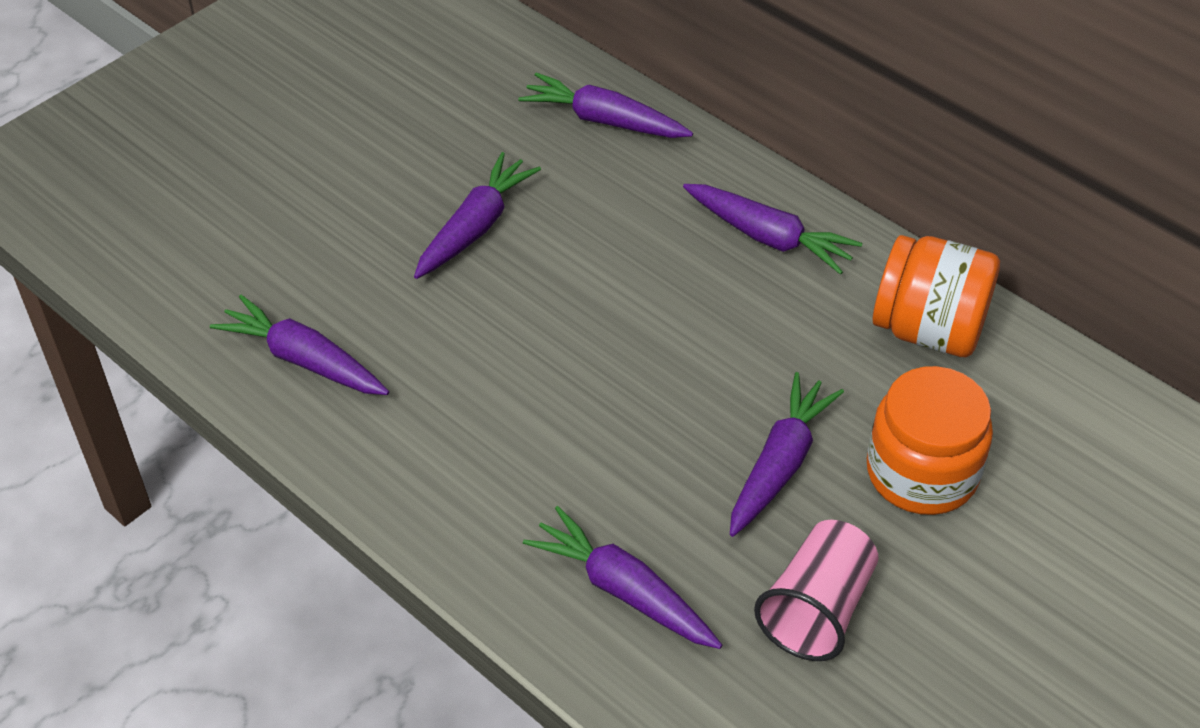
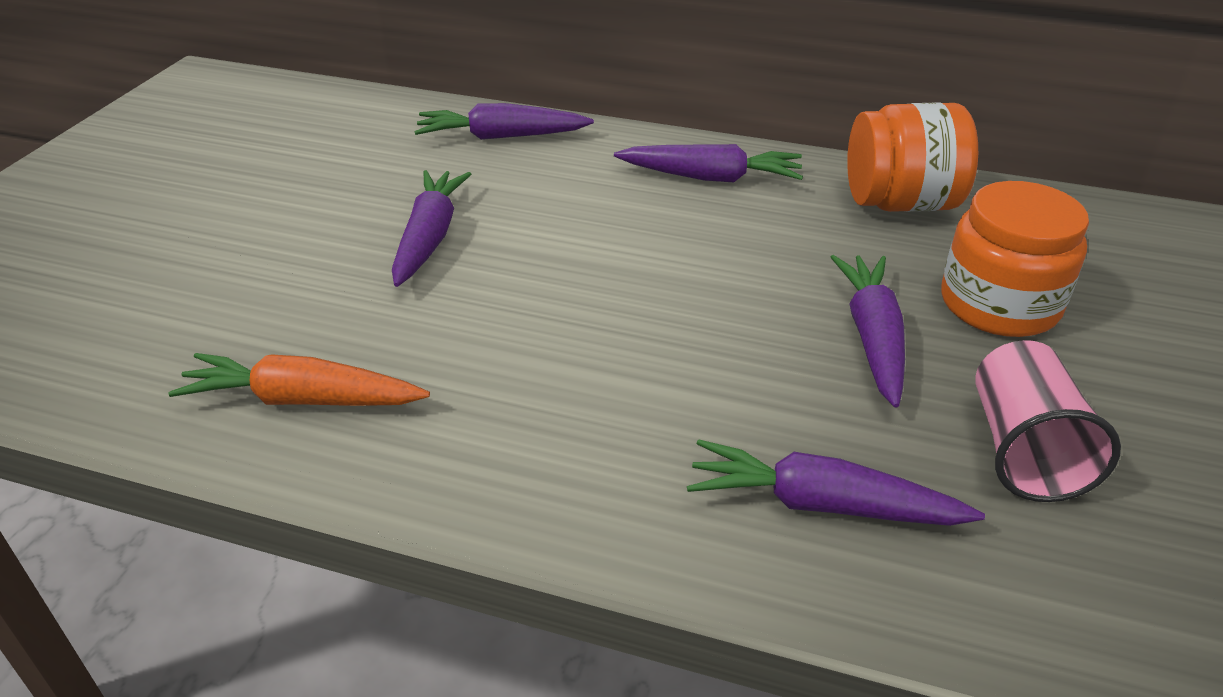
camera: 25 degrees left, 10 degrees down
(304, 360) = (303, 400): purple carrot -> orange carrot

